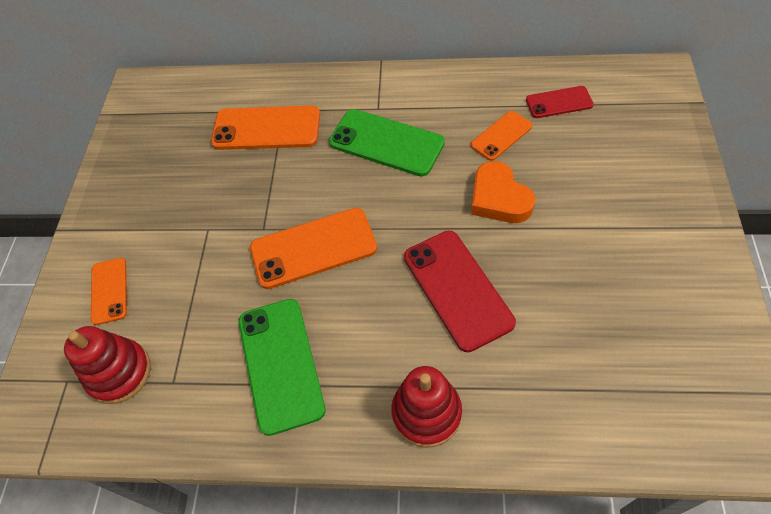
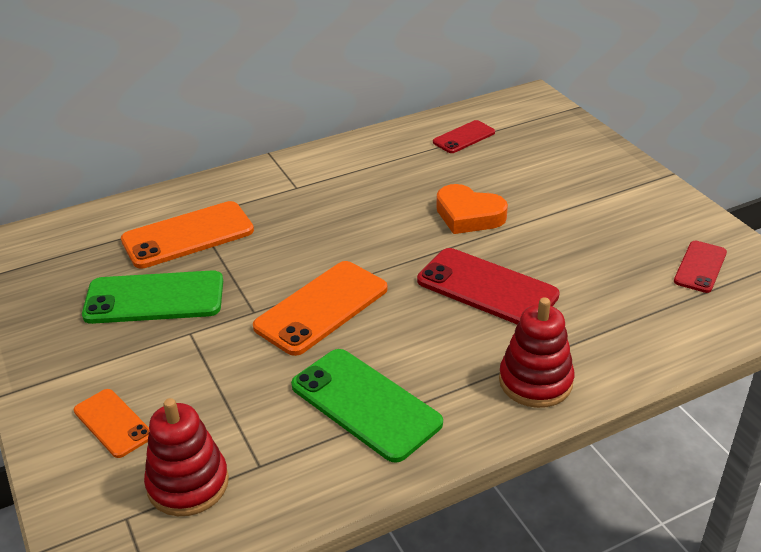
camera: 35 degrees left, 20 degrees down
(386, 143) = (327, 209): green phone -> green phone (154, 298)
(501, 136) = (433, 173): orange phone -> none
(678, 358) = (700, 267): none -> red phone

